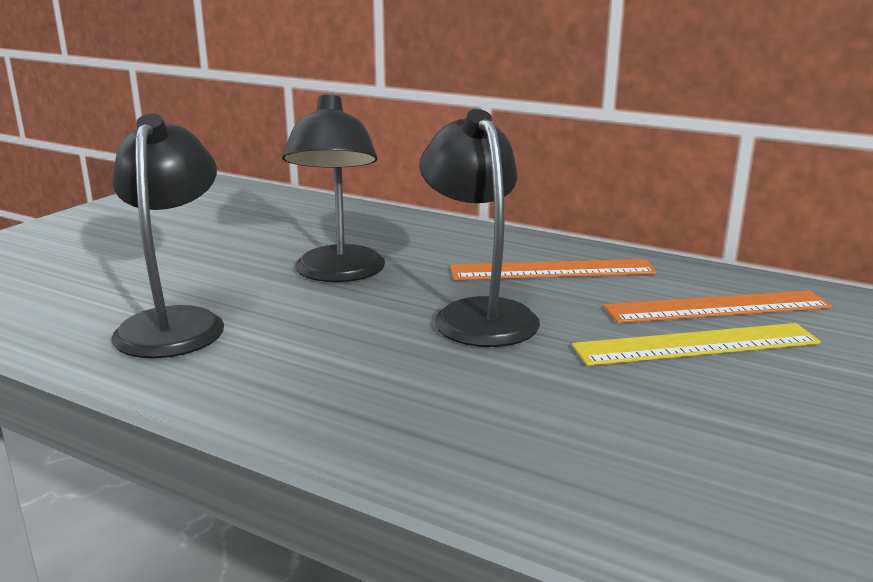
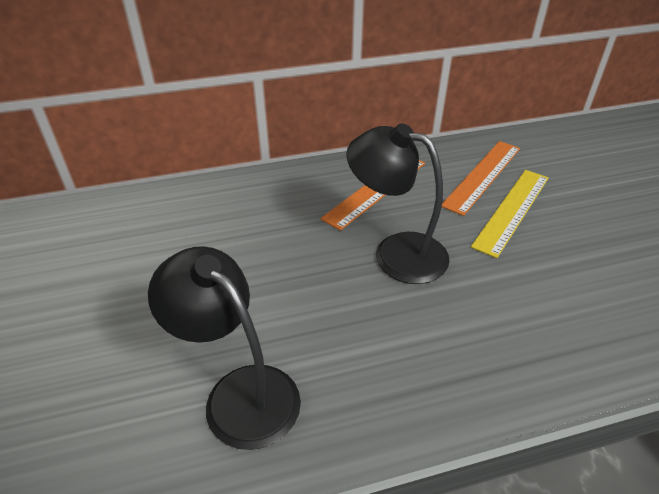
camera: 45 degrees left, 20 degrees up
(338, 273) = (266, 268): black lamp -> none

